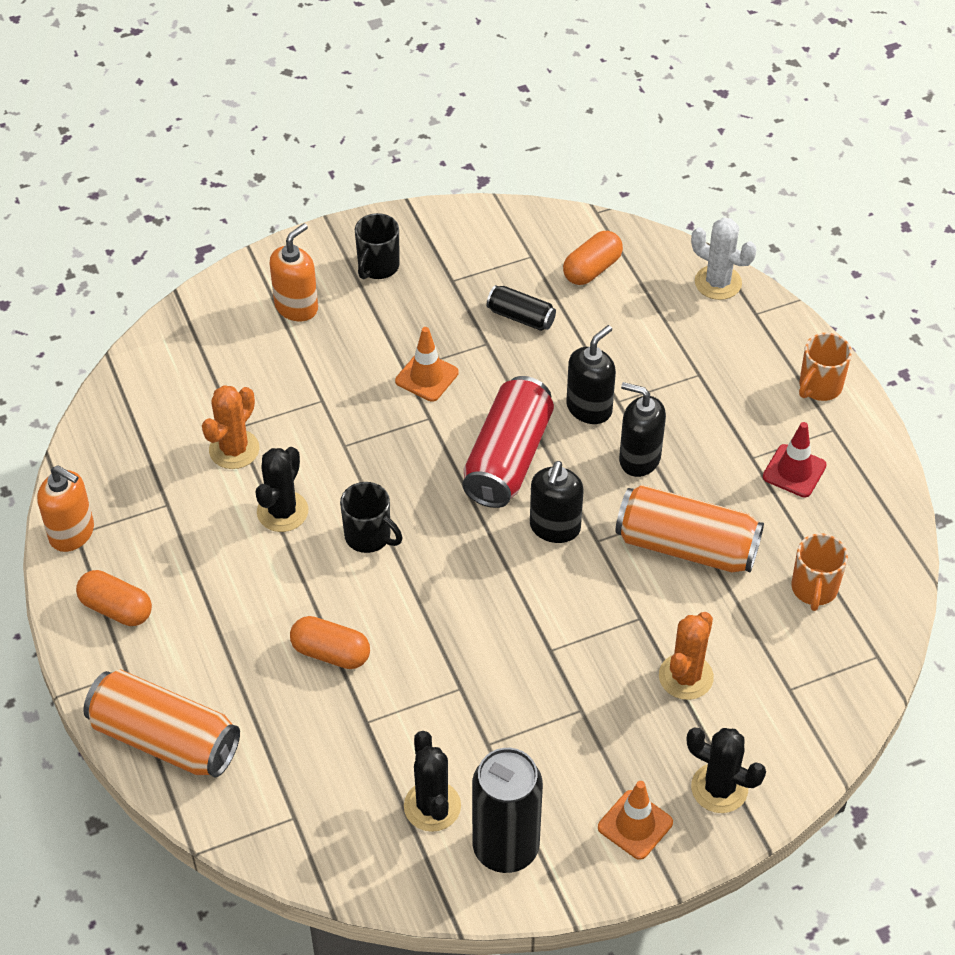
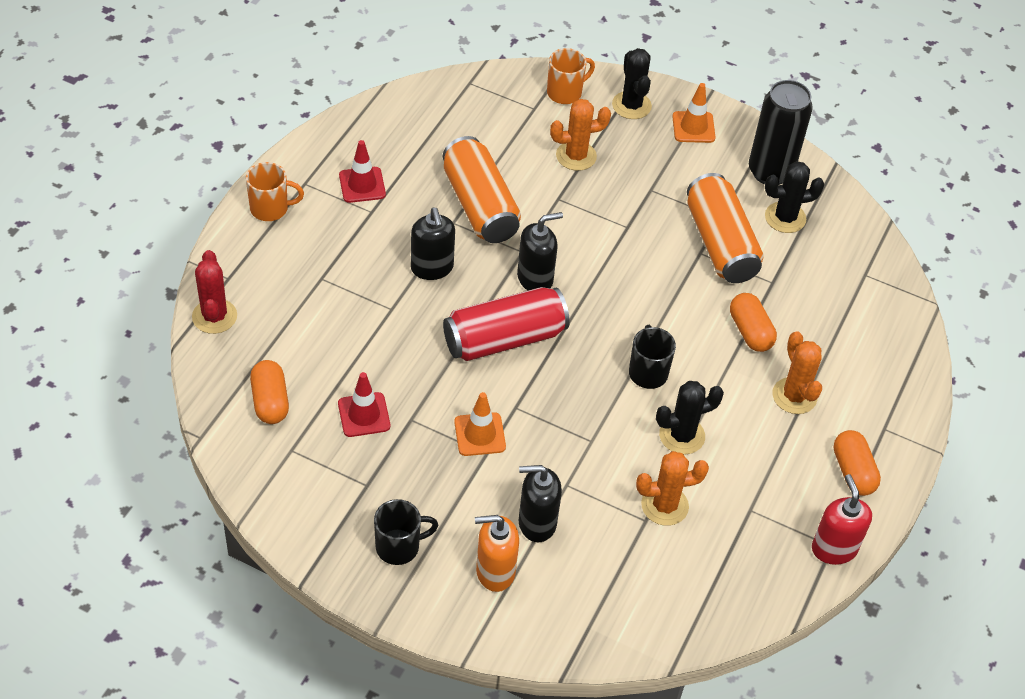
camera: 135 degrees left, 0 degrees up
(72, 533) = (834, 548): orange soap dispenser -> red soap dispenser
(165, 739) = (898, 372): orange can -> orange can (720, 243)
(231, 629) = (794, 396): none -> orange cactus
(432, 806) = (785, 218): black cactus -> black cactus turned 45 degrees clockwise
(521, 317) = (364, 415): black can -> red traffic cone
(589, 408) = (414, 320): black soap dispenser -> black soap dispenser (536, 523)
(592, 269) = (270, 401): orange capsule -> orange capsule turned 75 degrees clockwise
(718, 283) = (214, 316): white cactus -> red cactus
(814, 589) = (449, 131): orange mug -> orange mug (565, 92)

